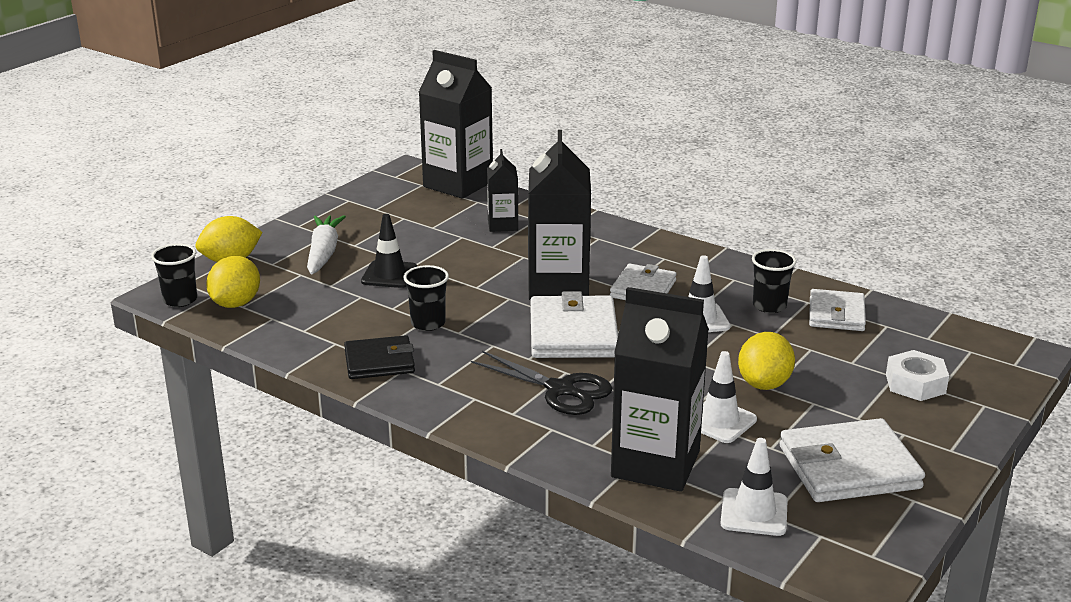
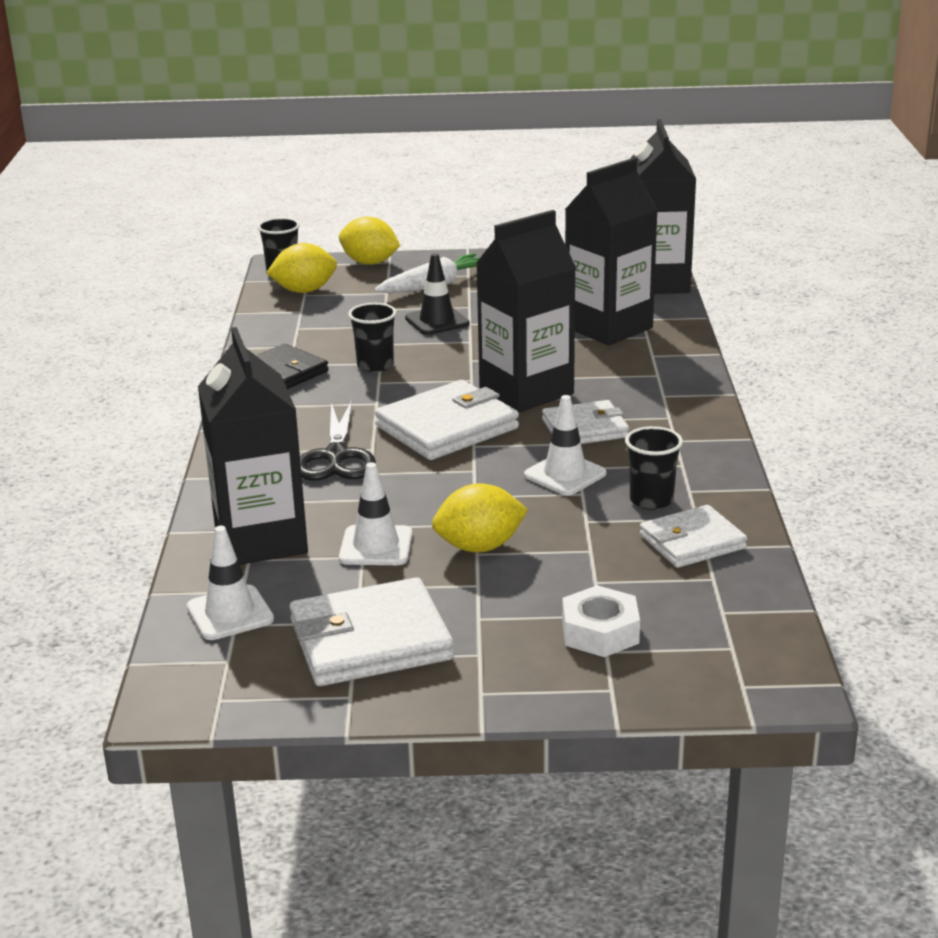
camera: 55 degrees right, 0 degrees up
(502, 225) = (608, 328): black carton -> black carton, size x1.88
(849, 467) = (370, 640): white wallet -> white wallet turned 60 degrees counterclockwise

